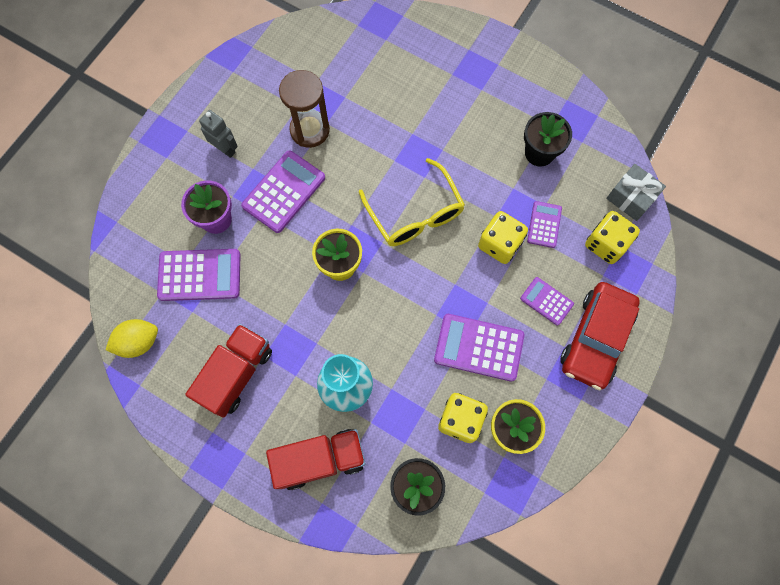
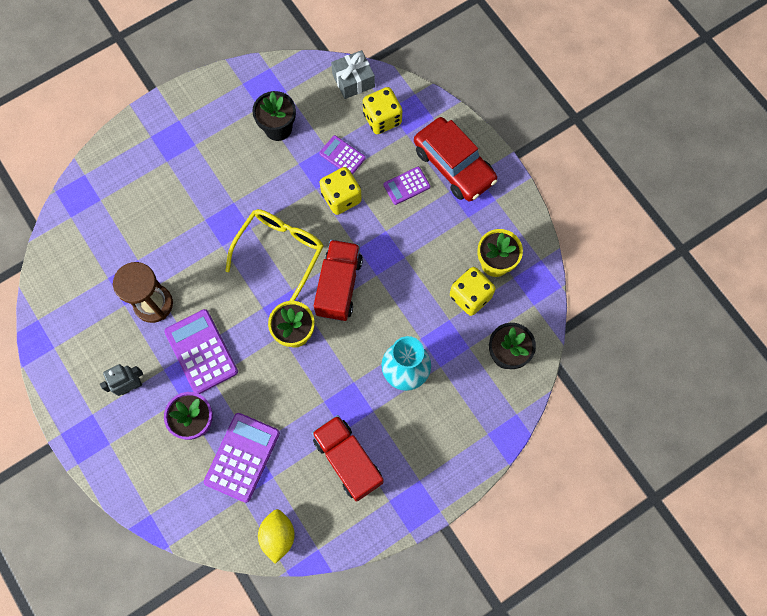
camera: 65 degrees left, 0 degrees up
(320, 460) = (452, 420): red truck -> red truck (339, 286)
(415, 214) = (280, 251): yellow glasses -> yellow glasses turned 60 degrees counterclockwise
(479, 347) = (419, 255): purple calculator -> none

